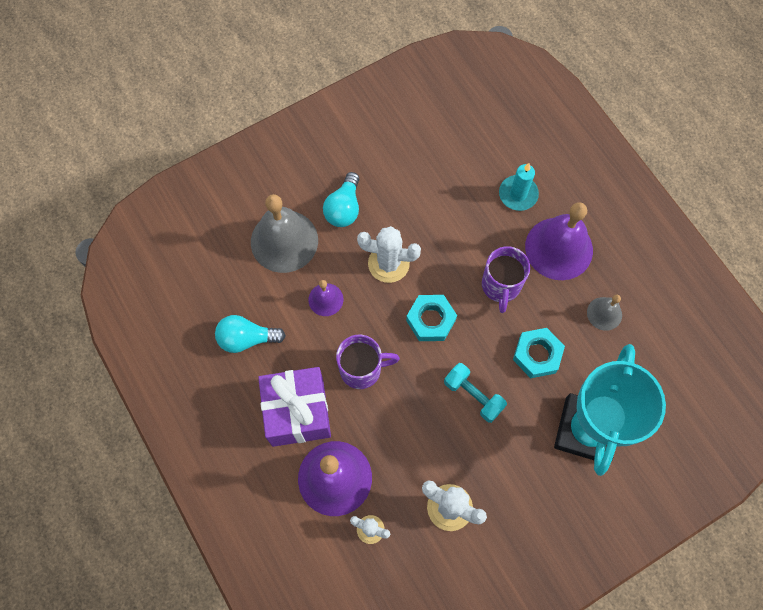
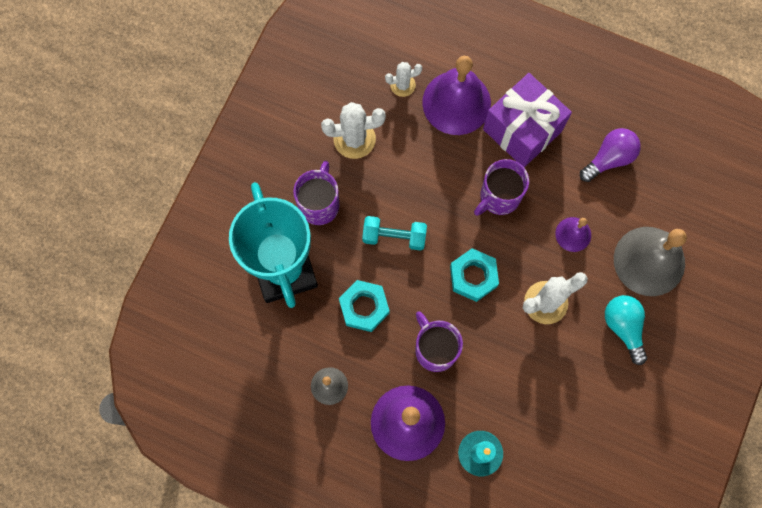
camera: 145 degrees right, 5 degrees up
(246, 338) = (609, 158): turquoise light bulb -> purple light bulb
(520, 468) = (319, 204): none -> purple mug

